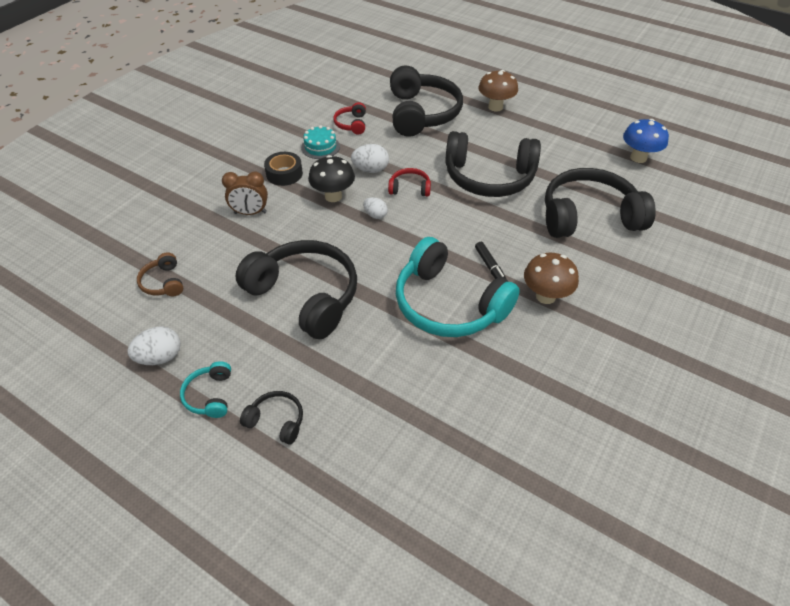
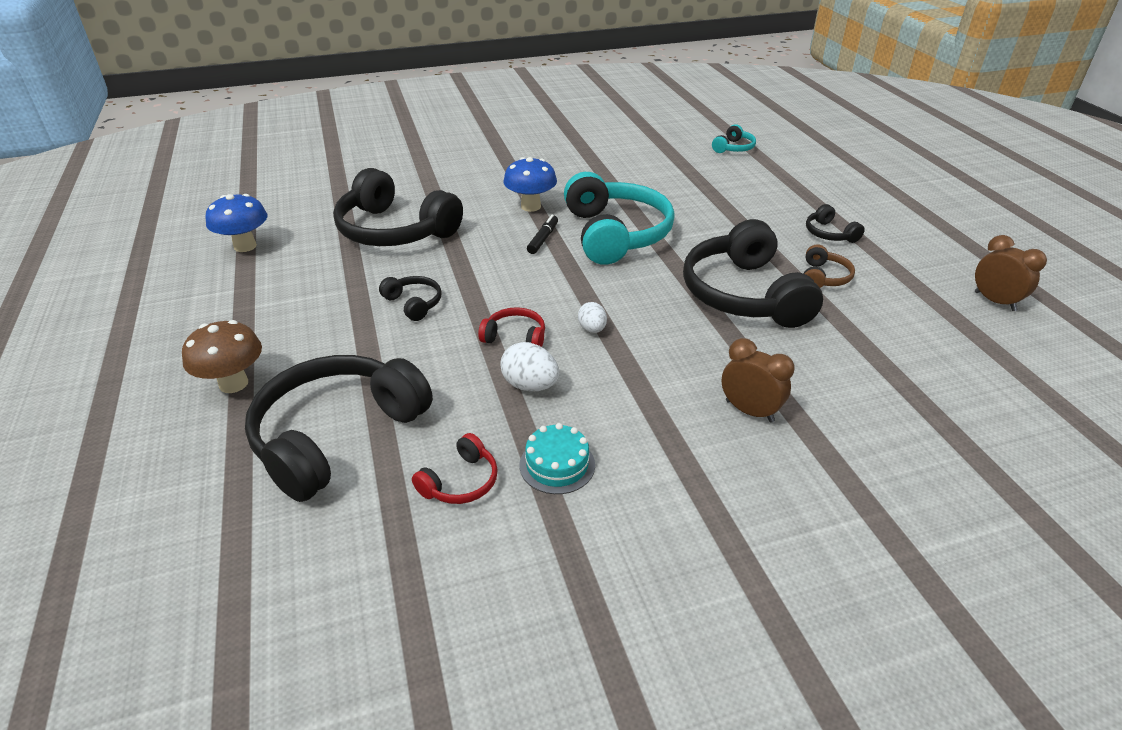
camera: 140 degrees left, 10 degrees down
(103, 404) = (994, 301): none -> brown clock
(160, 357) = (928, 311): white egg -> none
(163, 282) = (910, 378): brown headphones -> brown headphones (823, 277)
(210, 395) = (883, 267): turquoise headphones -> turquoise headphones (733, 148)
(284, 174) = (655, 447): black tape -> none
(333, 196) = (618, 376): black mushroom -> none
(410, 188) = (515, 337): red headphones -> red headphones turned 150 degrees clockwise
(489, 177) = (414, 303): black headphones -> black headphones, size x0.44
(545, 296) = (531, 206): brown mushroom -> blue mushroom

